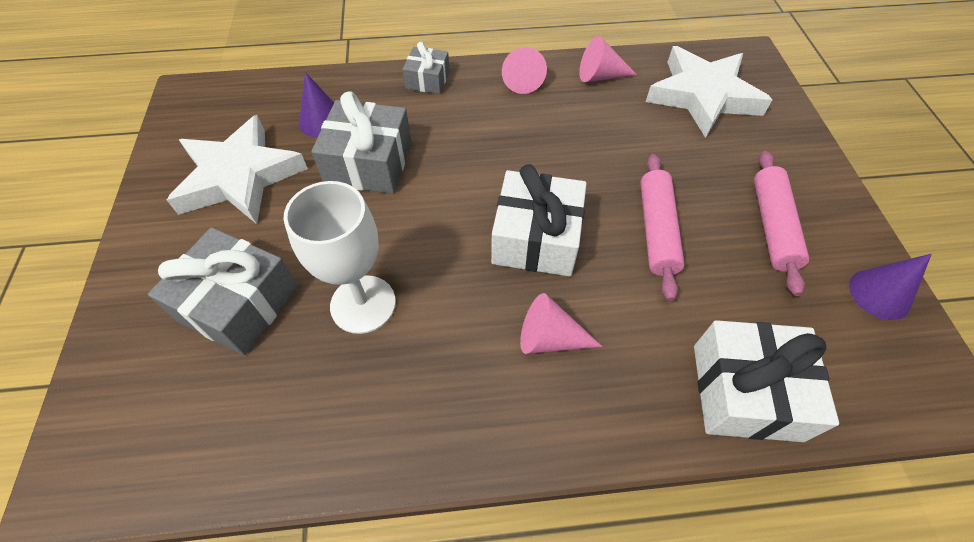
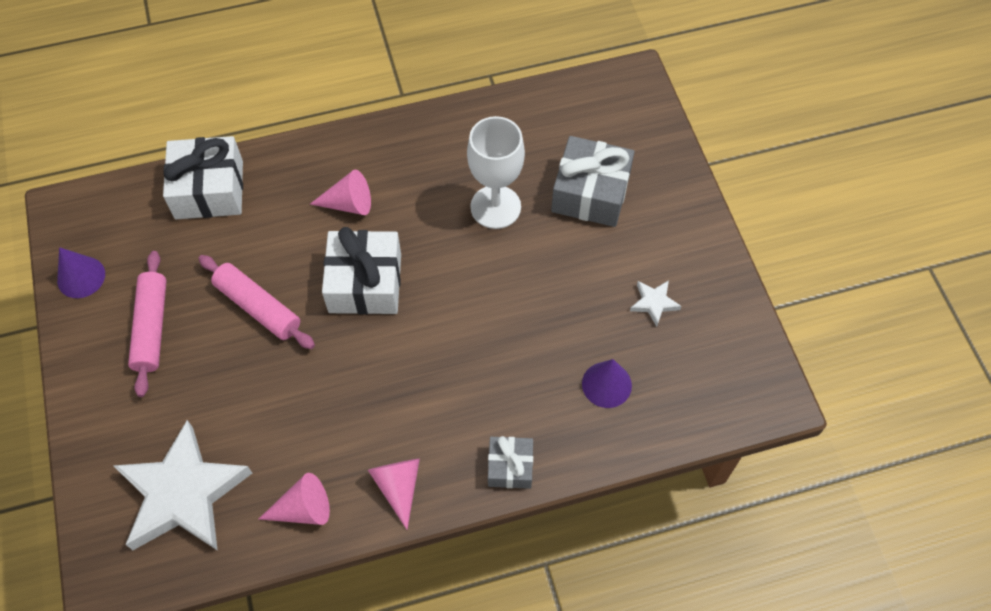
camera: 170 degrees right, 5 degrees up
(240, 177) = (654, 303): white star -> white star, size x0.41
(369, 163) = (537, 338): grey gift -> none
(656, 230) = (258, 307): pink rolling pin -> pink rolling pin turned 45 degrees counterclockwise

